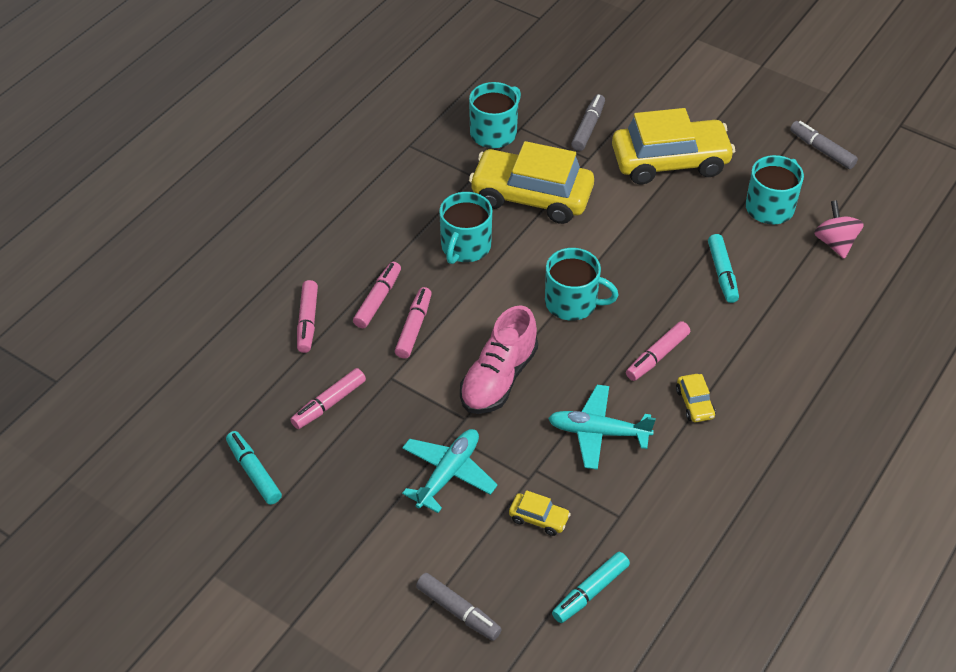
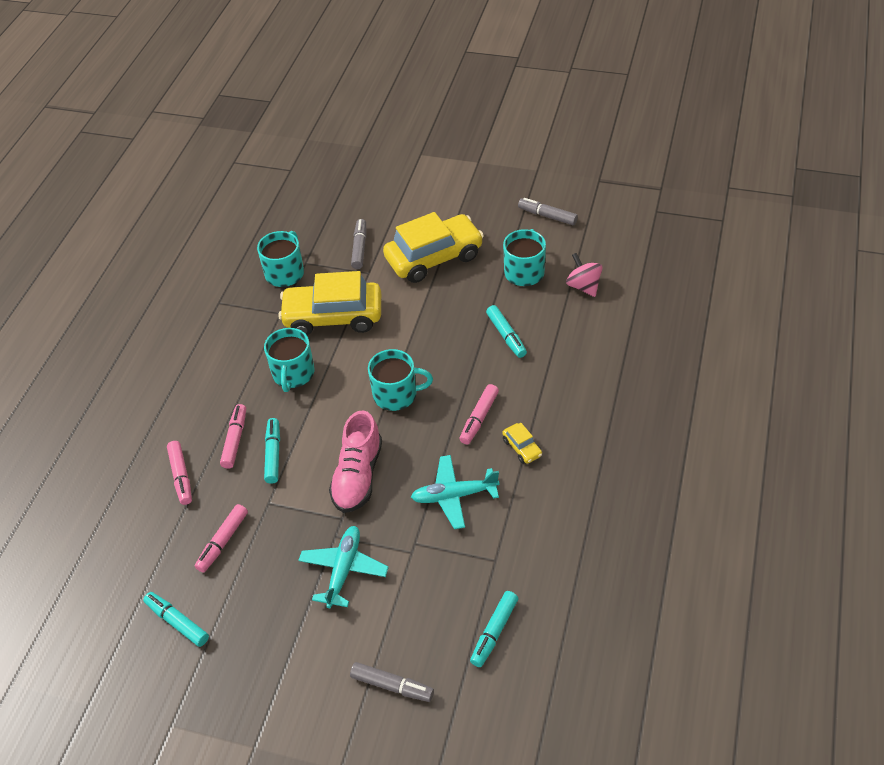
camera: 15 degrees left, 0 degrees up
(414, 327) = (273, 454): pink marker -> turquoise marker
(538, 518) = (431, 583): yellow car -> none

